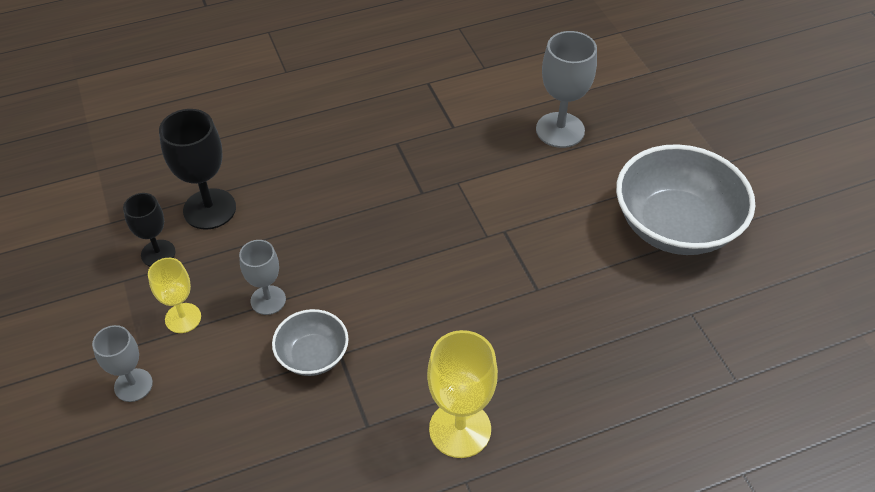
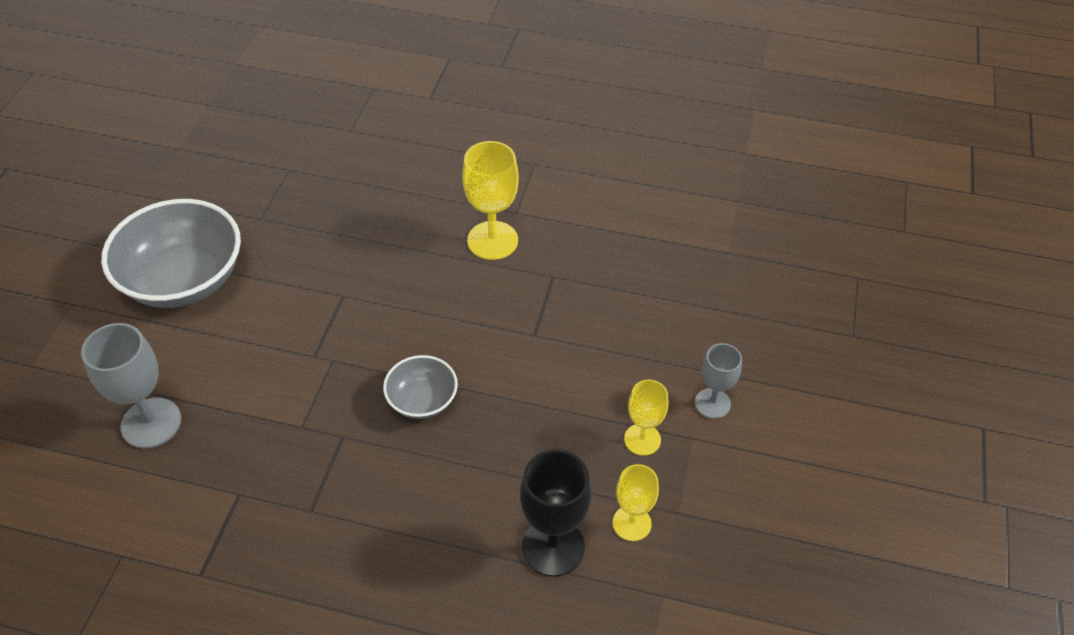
camera: 145 degrees left, 0 degrees up
(158, 253) = (631, 523): black goblet -> yellow goblet
(268, 300) = (559, 412): grey goblet -> none
(313, 355) = (555, 345): grey bowl -> grey bowl (422, 400)

